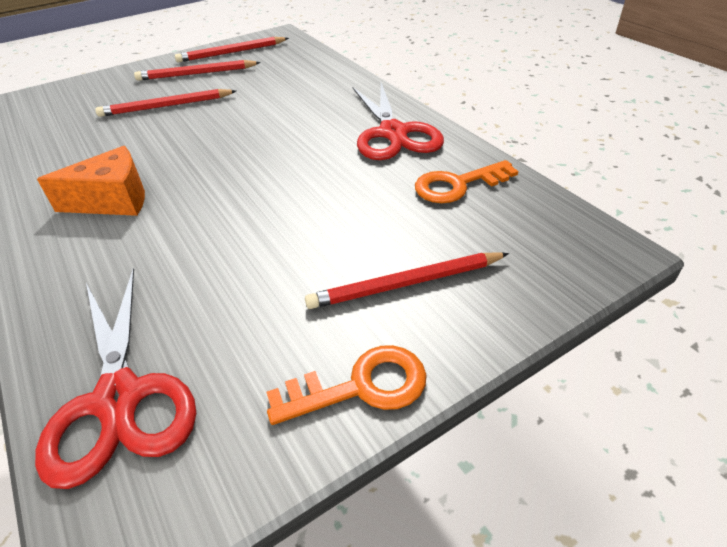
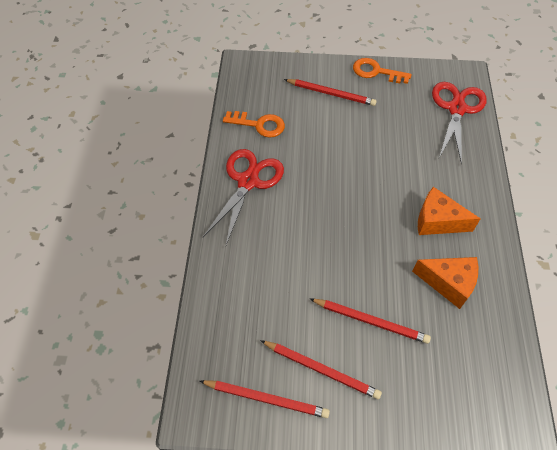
camera: 145 degrees left, 15 degrees up
(84, 156) = (448, 283): none -> orange cheese

